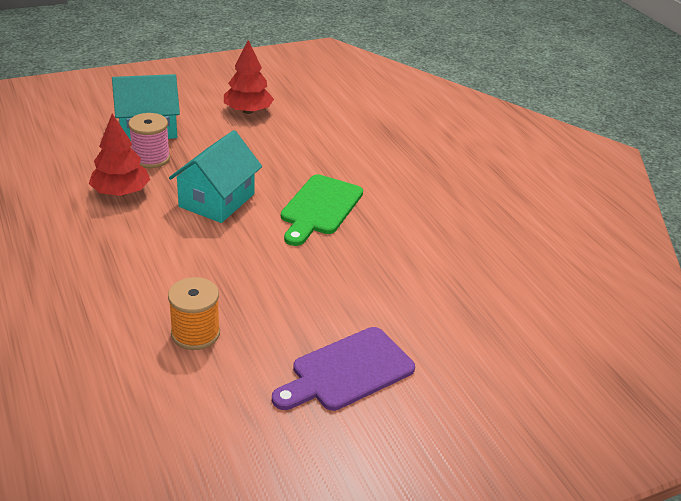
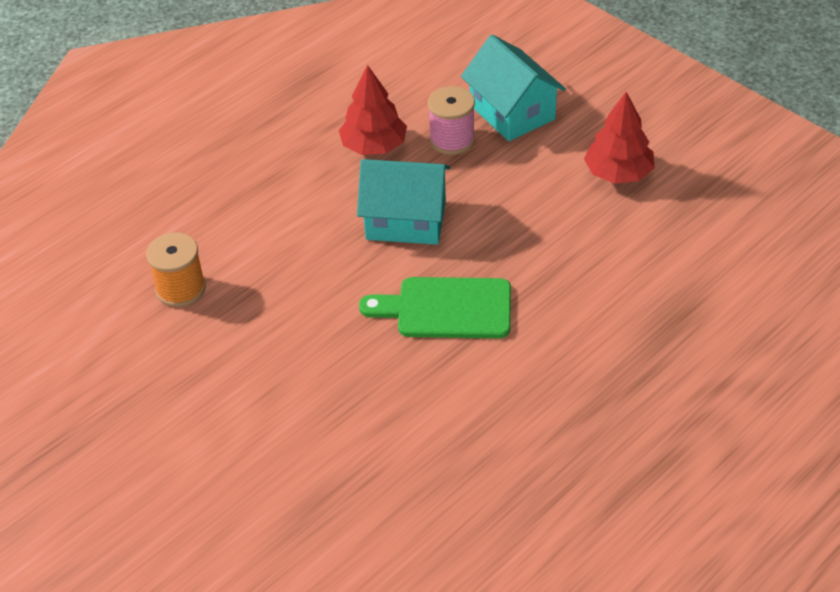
camera: 75 degrees right, 10 degrees up
(347, 371) = (175, 419): purple cutting board -> none

